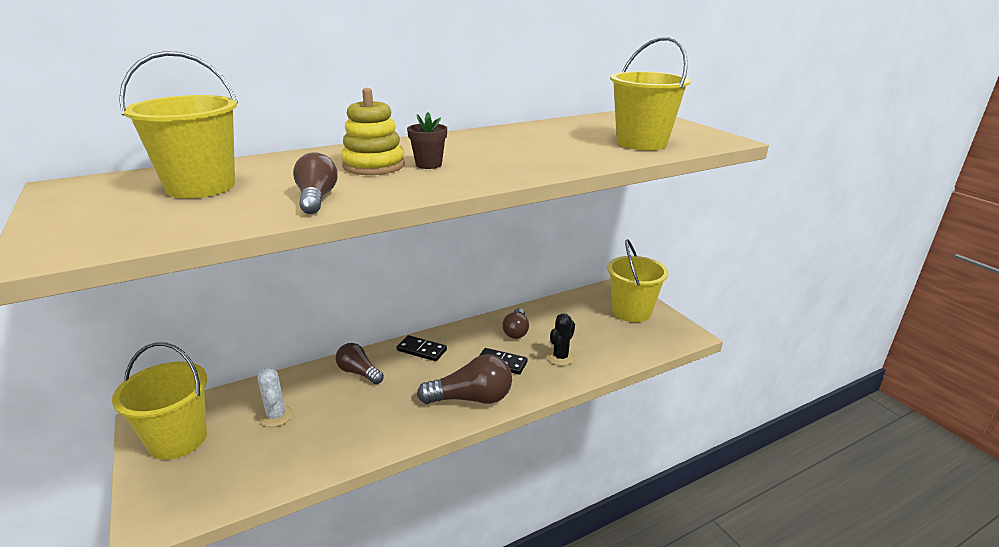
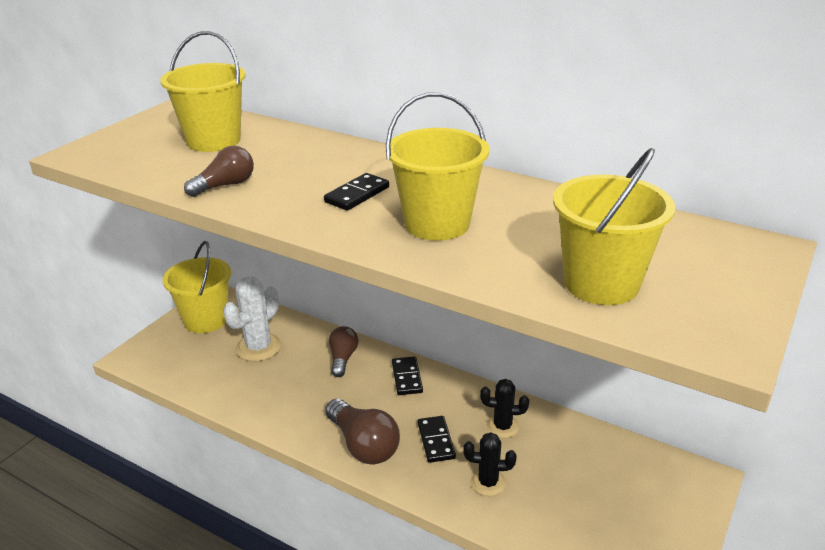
camera: 60 degrees right, 5 degrees up
(276, 416) = (258, 347): white cactus -> white cactus, size x1.58
(374, 165) = (326, 174): yellow stacking toy -> none
(428, 164) = (357, 194): brown flower pot -> black domino
(516, 331) = (502, 427): brown light bulb -> black cactus
(631, 311) = (654, 513): yellow bucket -> yellow bucket (437, 224)

